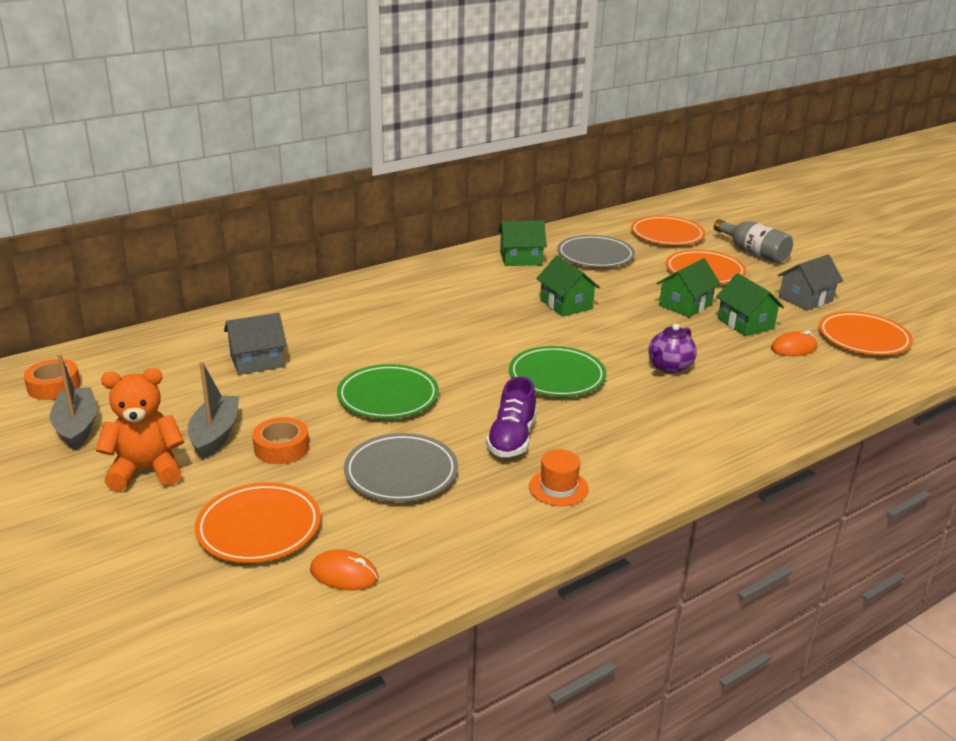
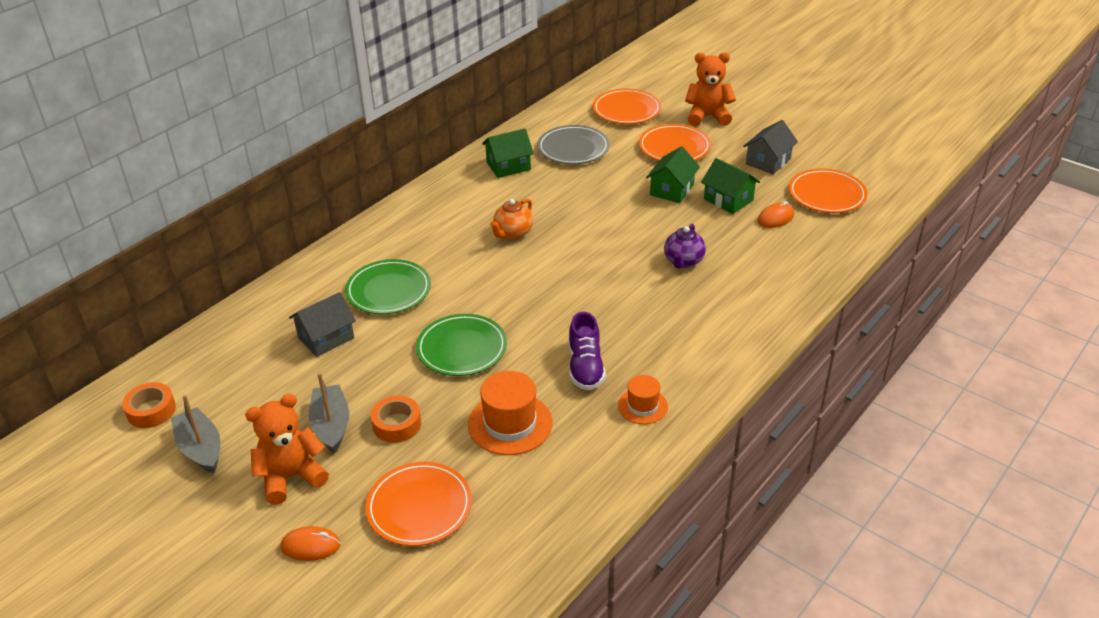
camera: 15 degrees left, 10 degrees up
(344, 574) = (510, 531): orange mouse -> orange mouse (311, 546)
(401, 472) = (510, 423): grey plate -> orange hat
(495, 311) = (512, 233): none -> orange teapot
(557, 376) = (595, 293): green plate -> green plate (388, 291)
(566, 304) = (570, 211): green house -> none
(753, 252) = (707, 116): grey bottle -> orange teddy bear

